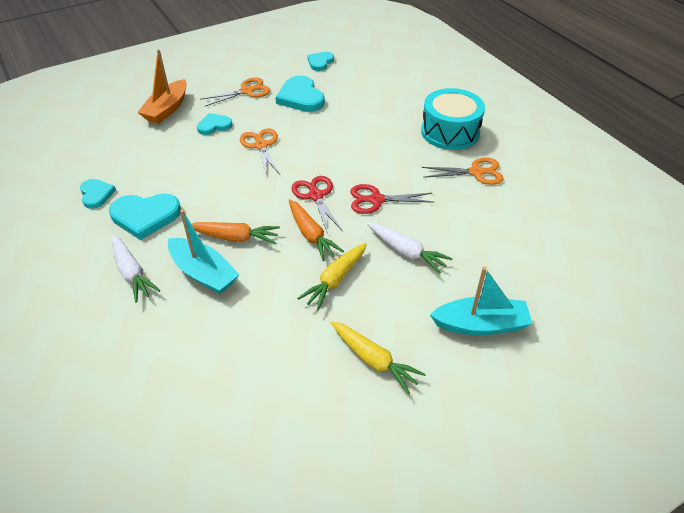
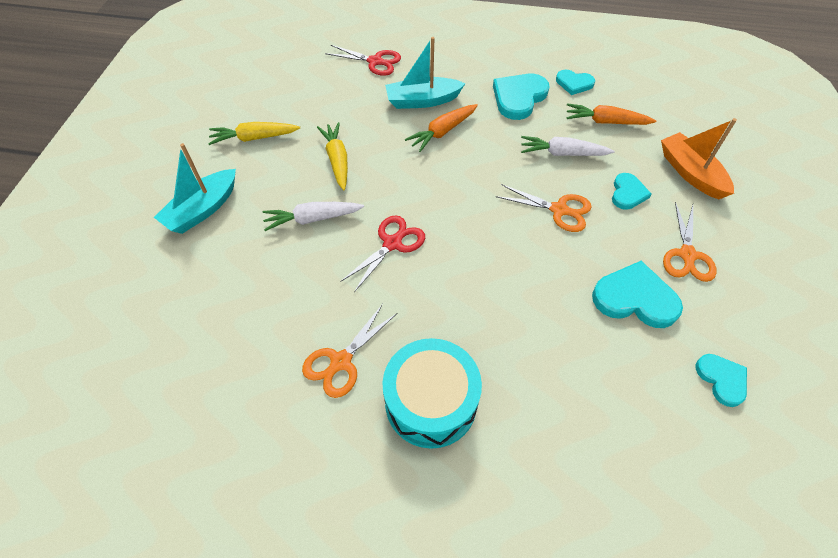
camera: 130 degrees right, 10 degrees up
(132, 273) = (460, 71): white carrot -> white carrot (562, 153)
(311, 235) = (398, 174): orange carrot -> orange carrot (606, 122)
(316, 196) = (442, 205): red scissors -> red scissors (375, 61)

